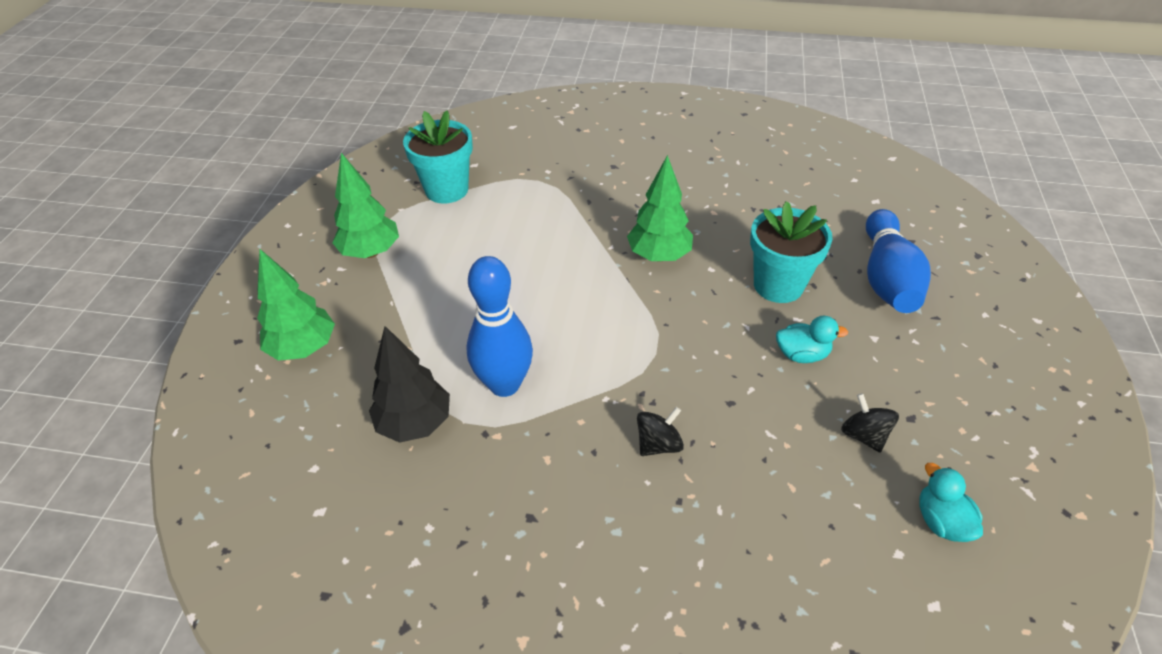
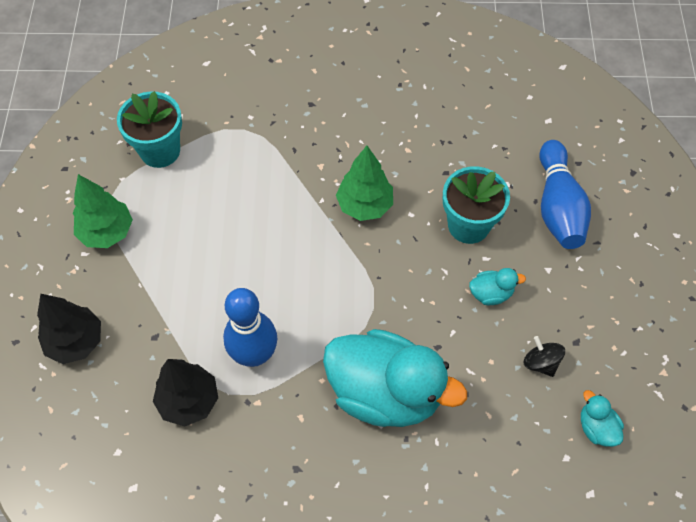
camera: 10 degrees left, 15 degrees up
(304, 348) = (76, 342): green tree -> black tree
(658, 444) = (385, 392): black spinning top -> turquoise duck

